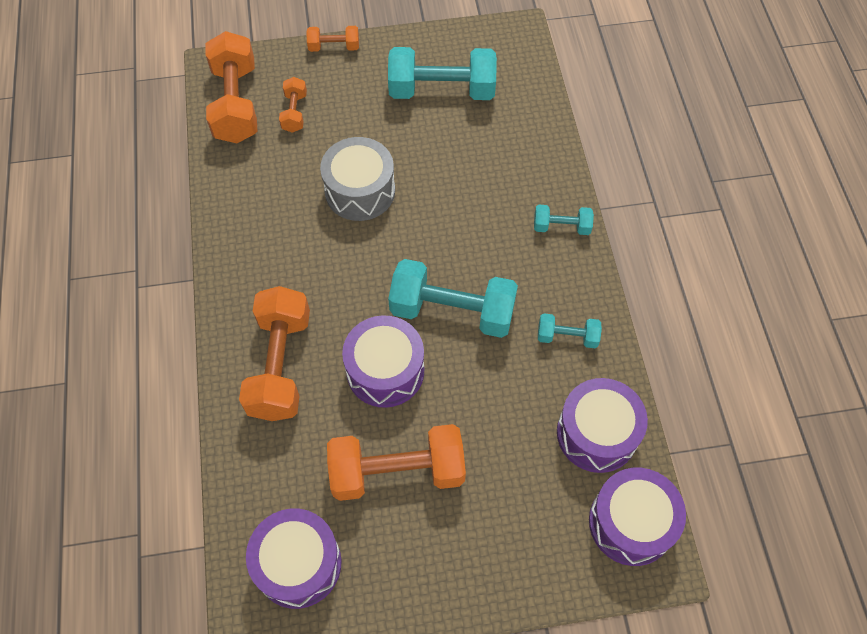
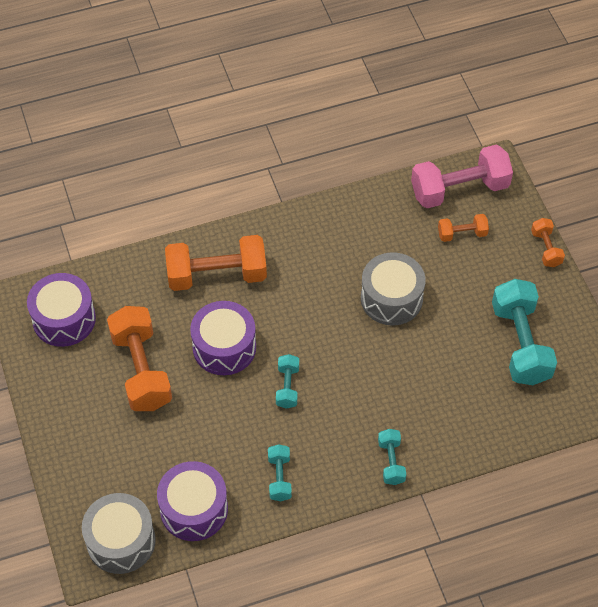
camera: 80 degrees right, 5 degrees down
(236, 104) = (459, 189): orange dumbbell -> pink dumbbell
(452, 311) = (287, 387): turquoise dumbbell -> turquoise dumbbell, size x0.50
(631, 523) = (121, 541): purple drum -> grey drum

